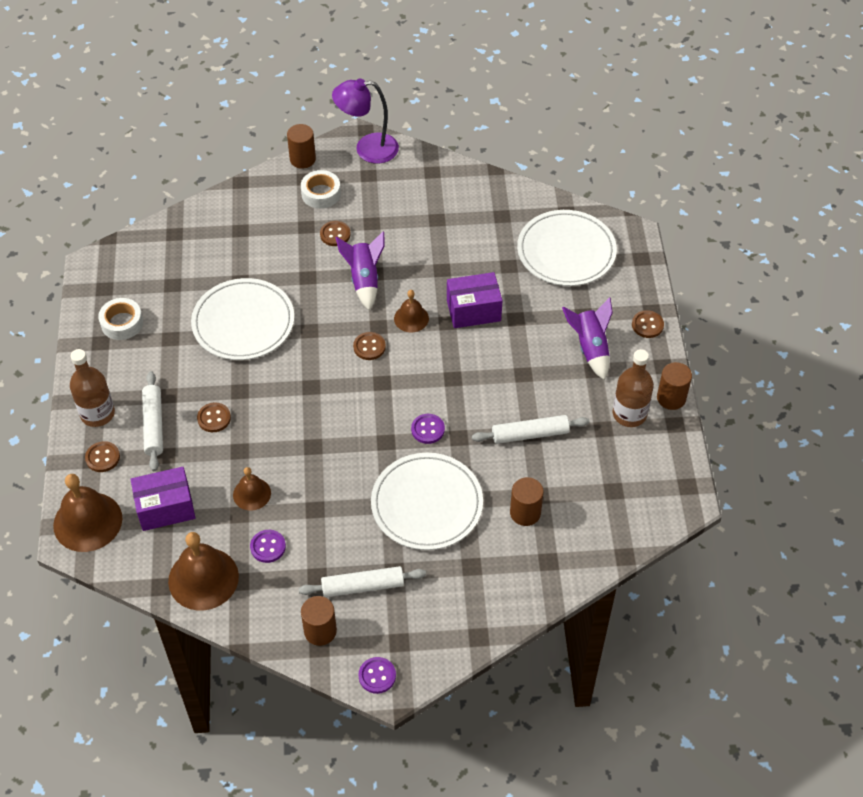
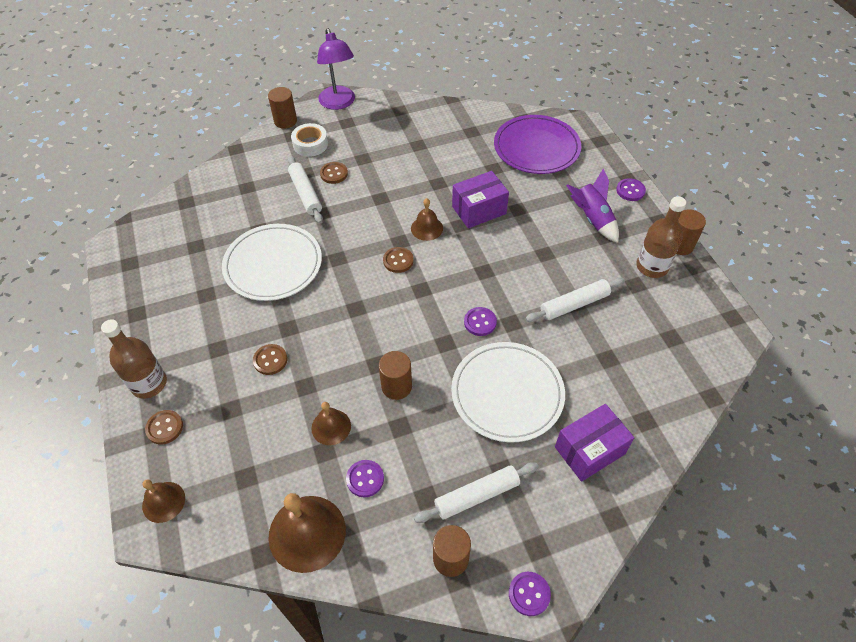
camera: 15 degrees left, 0 degrees up
(87, 521) = (163, 502): brown bell -> brown bell, size x0.56
(122, 323) = (154, 291): white tape -> none
(154, 425) = (210, 381): white rolling pin -> white rolling pin (305, 194)
(165, 508) = (245, 465): purple box -> purple box (589, 450)
(364, 280) = (373, 205): purple rocket -> none
(367, 149) = (339, 103): purple lamp -> purple lamp turned 90 degrees counterclockwise
(525, 513) = (602, 378): brown cylinder -> brown cylinder (396, 386)
(566, 251) = (536, 148): white plate -> purple plate
(647, 325) = (630, 191): brown button -> purple button

